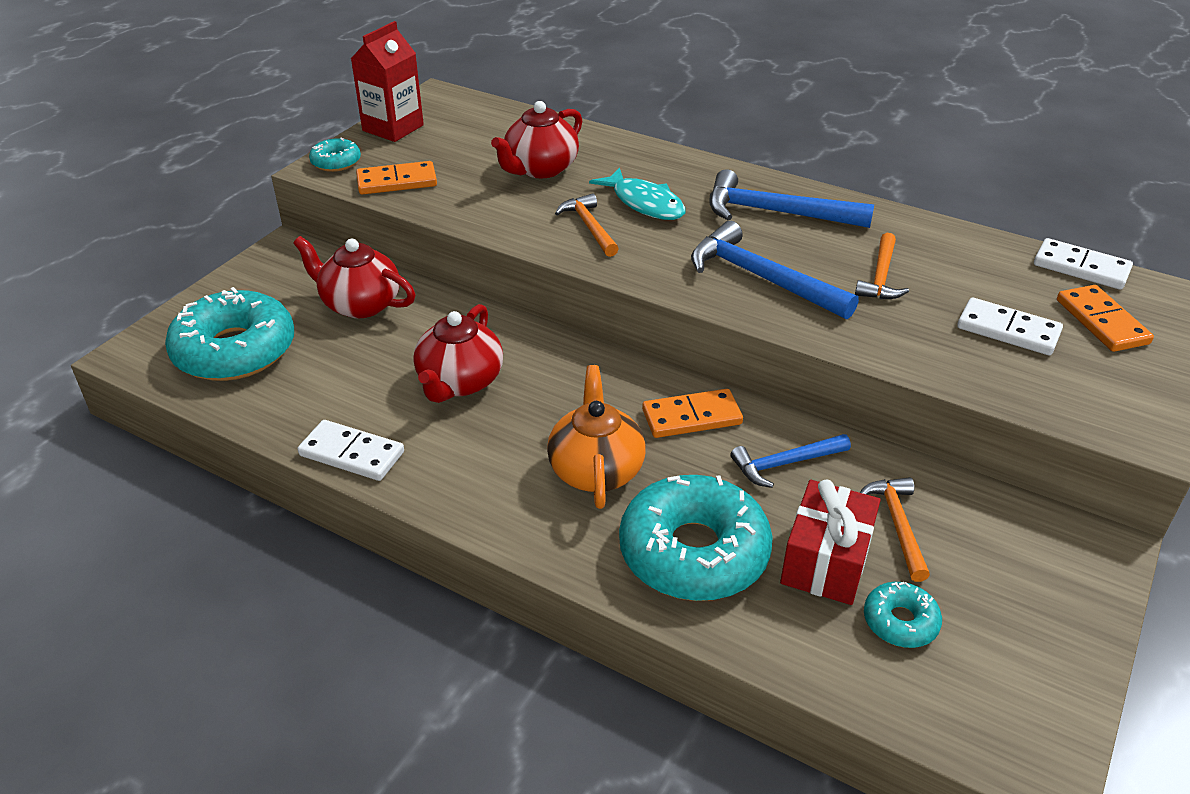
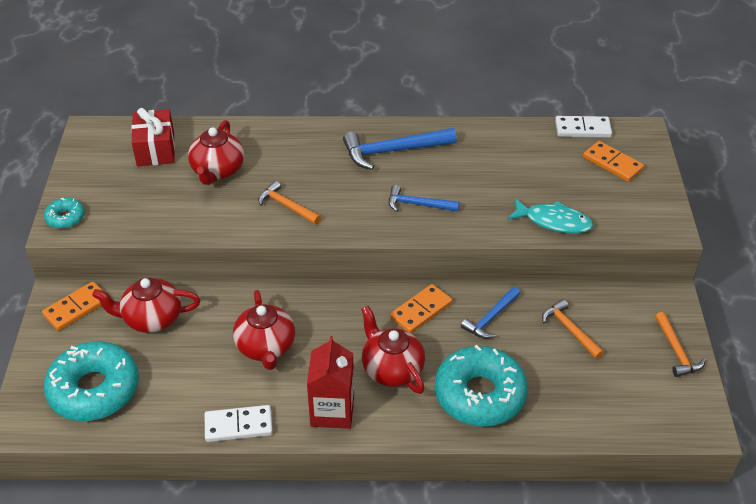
camera: 30 degrees left, 5 degrees up
(393, 128) = (81, 172): red carton -> red carton (332, 411)
(397, 182) = (126, 218): orange domino -> orange domino (76, 308)
(596, 469) = (392, 369): orange teapot -> red teapot
(645, 203) = (308, 174): turquoise fish -> turquoise fish (554, 221)
(761, 278) = (418, 204): blue hammer -> blue hammer, size x0.61
(826, 561) = (548, 367): red gift -> red gift (155, 149)
(880, 277) = (483, 177): orange hammer -> orange hammer (676, 351)
(900, 622) = (603, 384): turquoise donut -> none
(1008, 330) = (570, 188): white domino -> none

